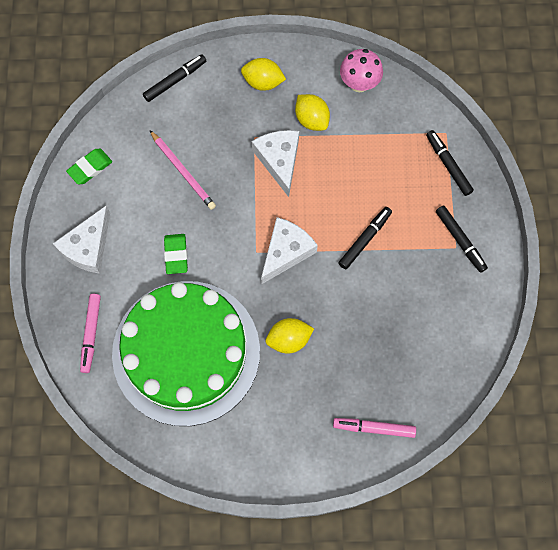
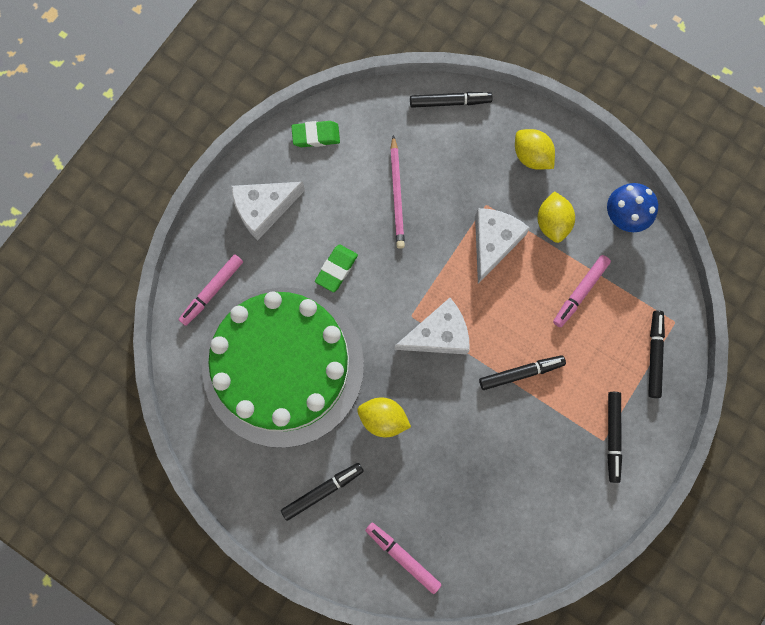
camera: 35 degrees right, 5 degrees up
(281, 422) = (322, 491): none -> black marker
(359, 84) = (623, 218): pink mushroom -> blue mushroom
(366, 155) = (580, 292): none -> pink marker

